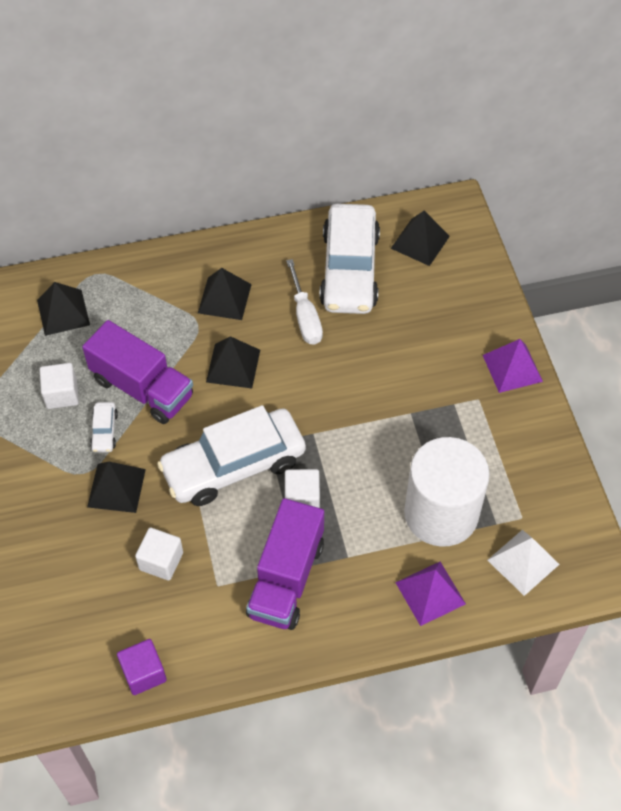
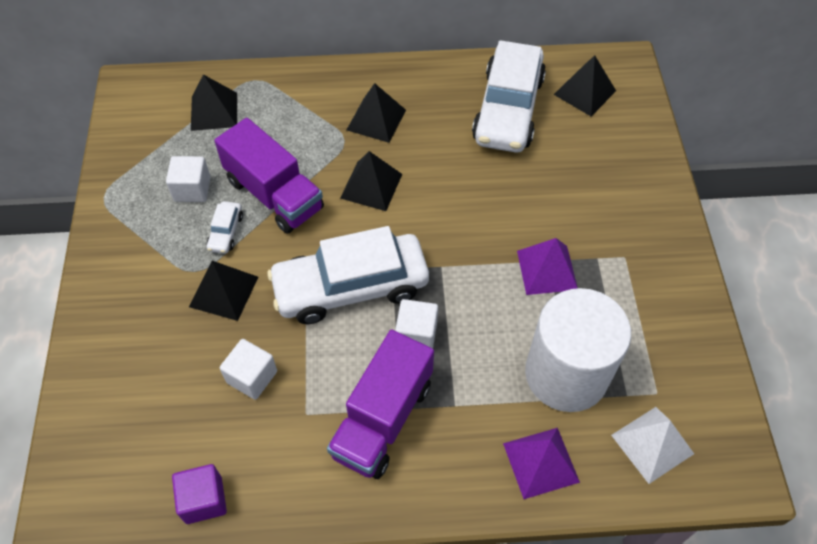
camera: 10 degrees right, 0 degrees up
(305, 316) = (454, 148): white screwdriver -> none
(512, 368) = (665, 230): purple pyramid -> purple pyramid (547, 270)

